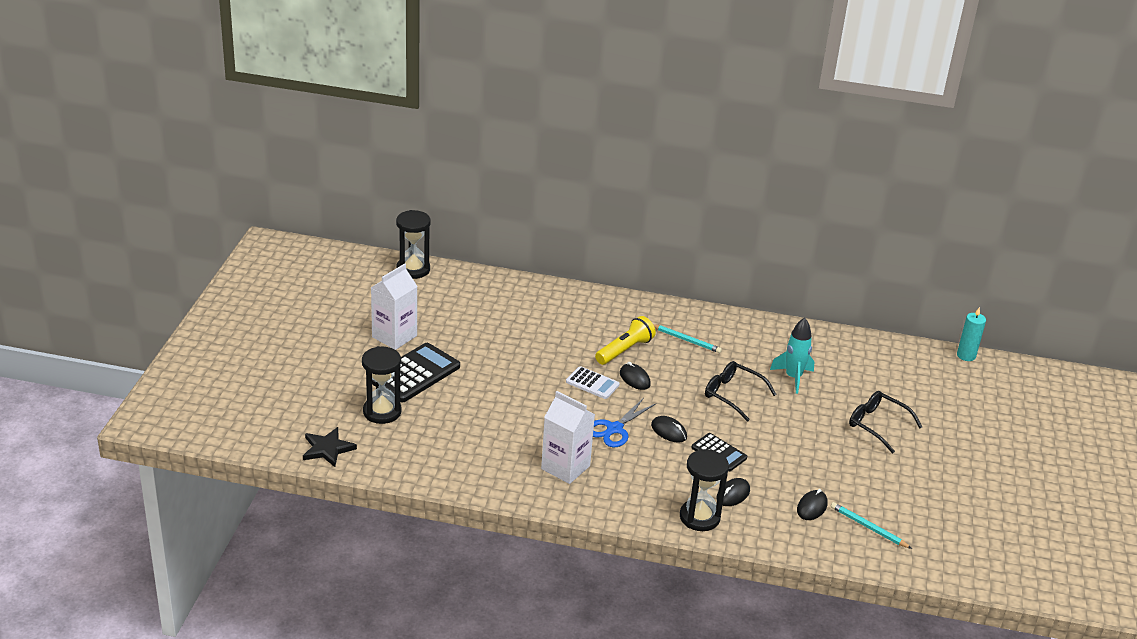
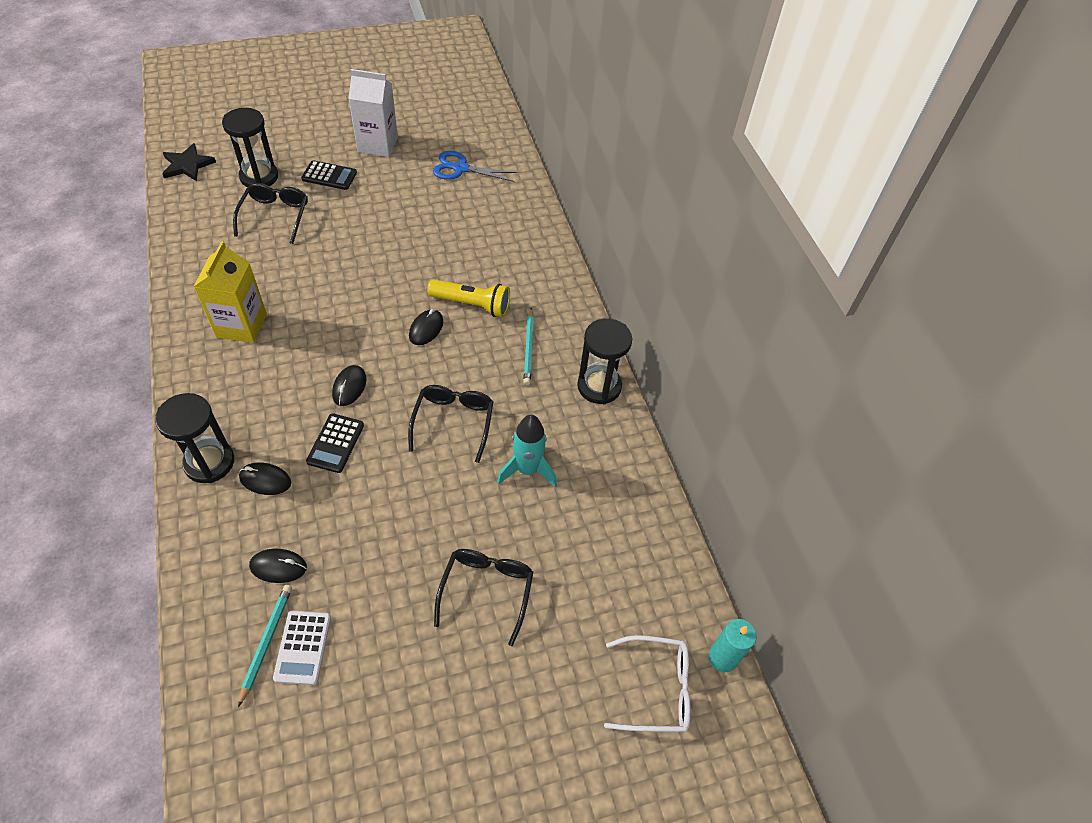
camera: 60 degrees right, 20 degrees up
(413, 269) = (491, 119): black hourglass -> black hourglass (599, 386)
(414, 373) = (329, 176): black calculator -> black calculator, size x0.57
(443, 416) = (275, 216): none -> black glasses
(565, 467) = (241, 325): white carton -> yellow carton
(592, 383) = (395, 299): white calculator -> white calculator (303, 647)
(614, 429) = (327, 341): blue scissors -> blue scissors (460, 168)
(974, 386) = (656, 689): none -> white glasses

